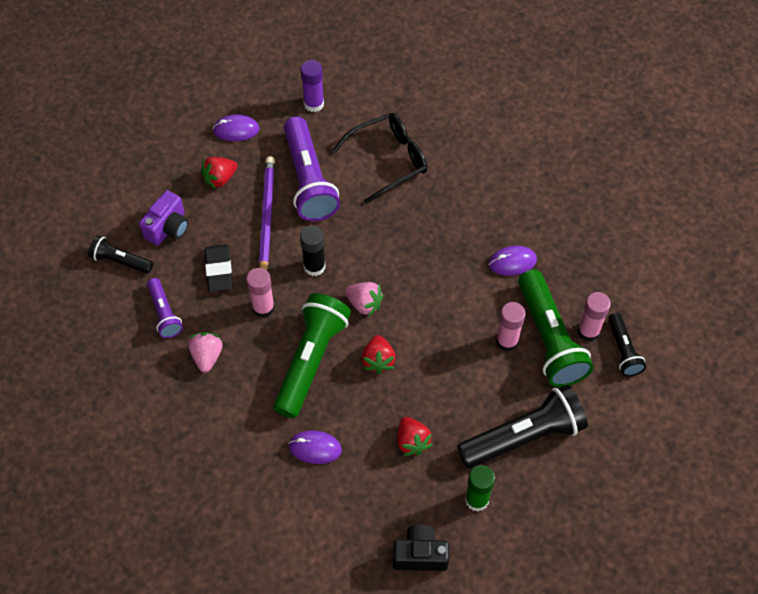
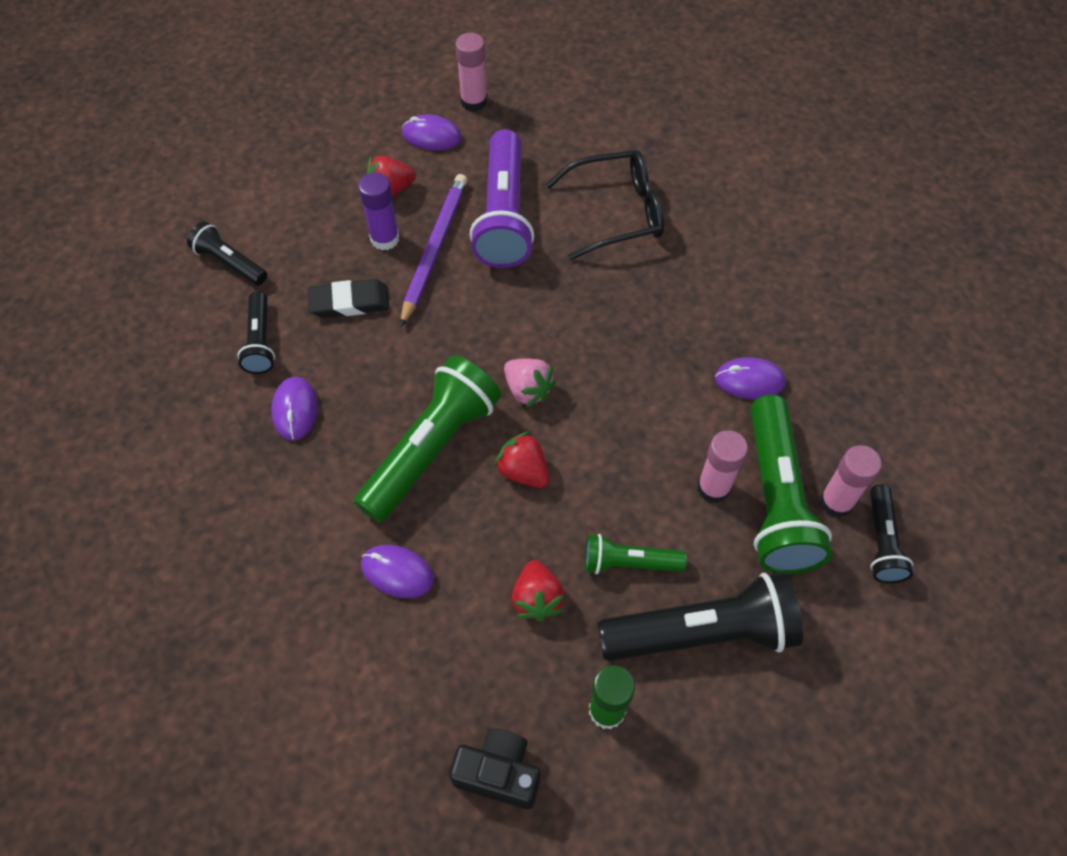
camera: 15 degrees right, 0 degrees up
(164, 313) = (260, 341): purple flashlight -> black flashlight
(168, 228) = (304, 235): purple camera -> none
(207, 356) = (295, 410): pink strawberry -> purple mouse
(219, 270) = (349, 302): black eraser -> black eraser turned 75 degrees clockwise
(263, 308) = (391, 364): pink glue stick -> pink glue stick (473, 102)
(314, 104) = (540, 125): purple glue stick -> purple glue stick (385, 239)
(314, 266) = (476, 325): black glue stick -> none
(378, 360) = (523, 471): red strawberry -> red strawberry turned 120 degrees clockwise
(465, 404) = (628, 562): none -> green flashlight

